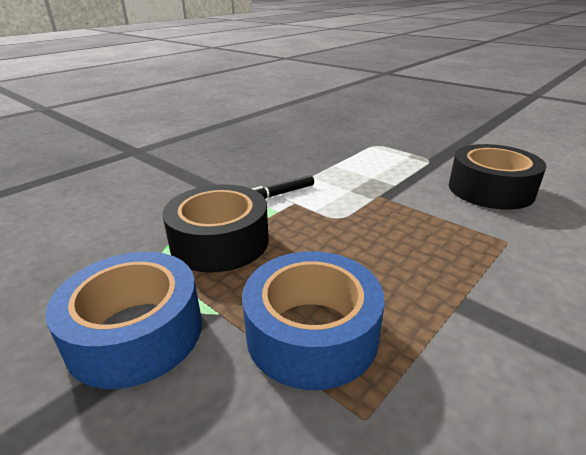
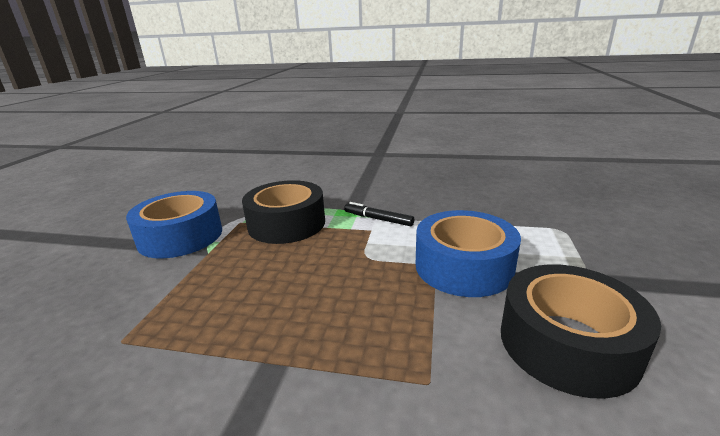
camera: 60 degrees right, 5 degrees down
(312, 333) = (199, 293): blue tape -> blue tape (463, 266)

